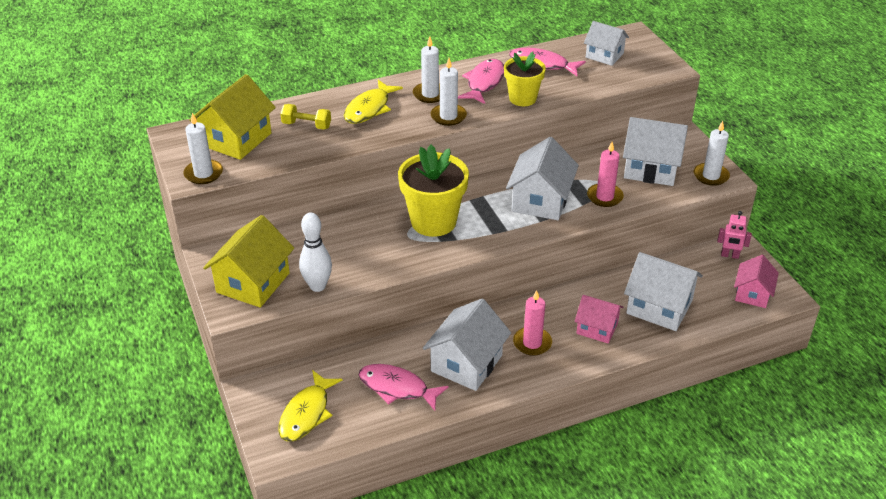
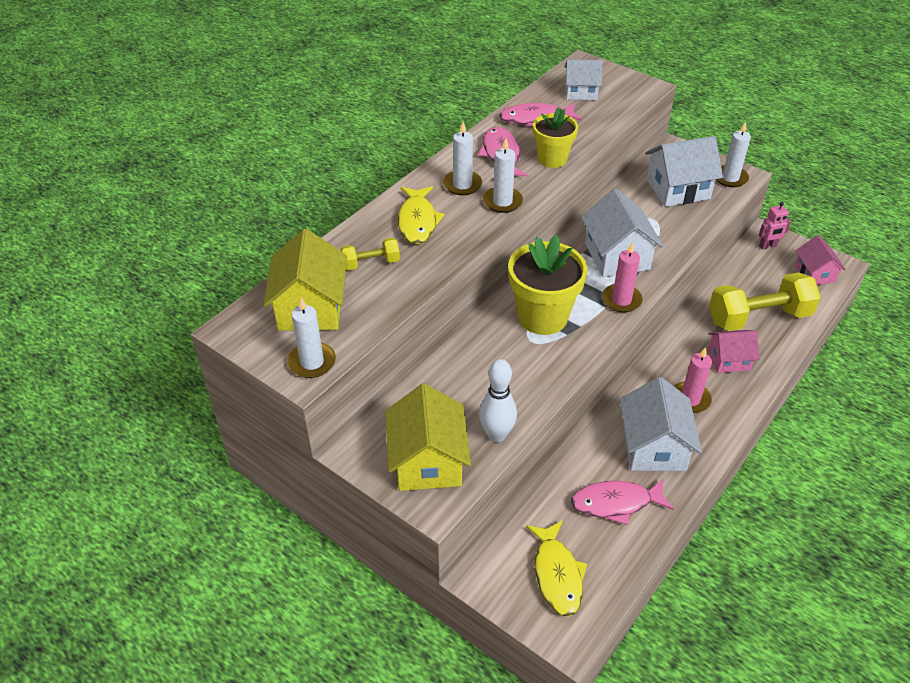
camera: 30 degrees left, 5 degrees up
(604, 197) = (666, 231): pink candle -> pink candle (621, 300)
(659, 307) = (758, 317): white house -> yellow dumbbell

